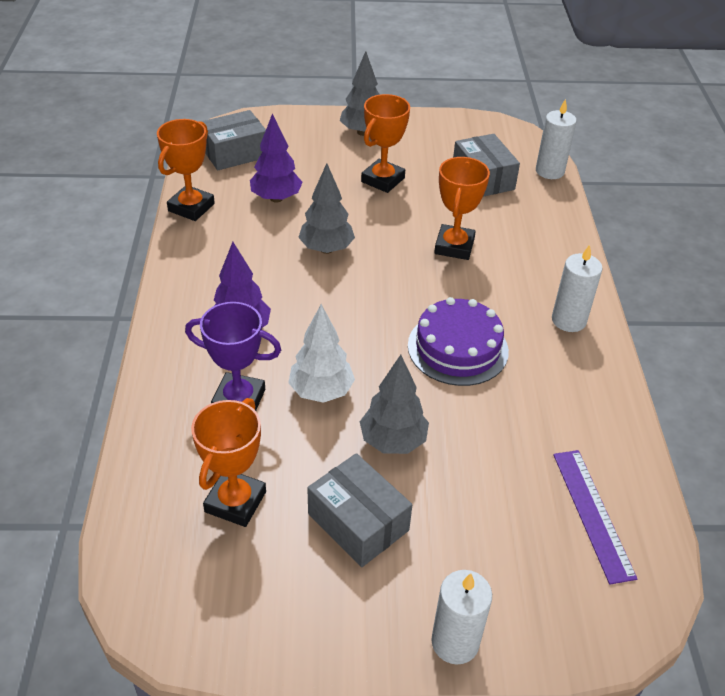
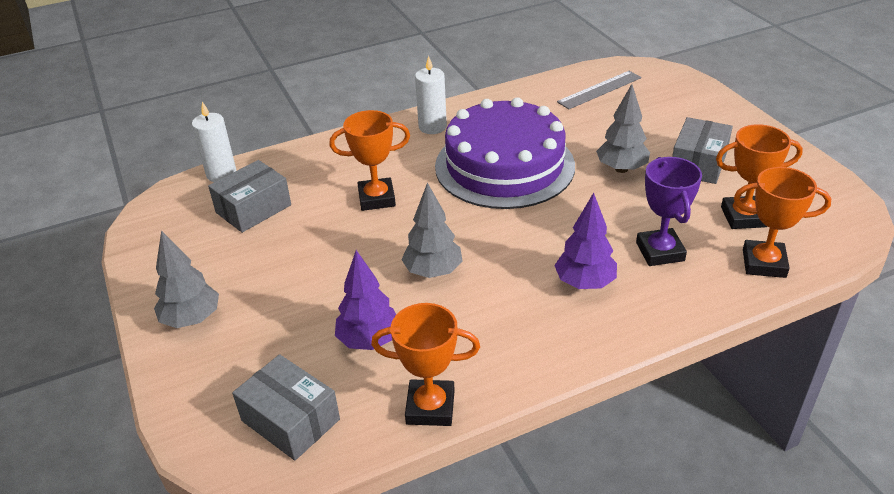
camera: 110 degrees left, 5 degrees down
(321, 391) = (609, 214): white tree -> none
(383, 180) = (289, 272): orange trophy -> orange trophy (764, 263)
(455, 642) = (731, 112): white candle -> none
(458, 348) = (504, 166): purple cake -> purple cake, size x1.66
(592, 513) = (600, 90): purple ruler -> grey ruler

